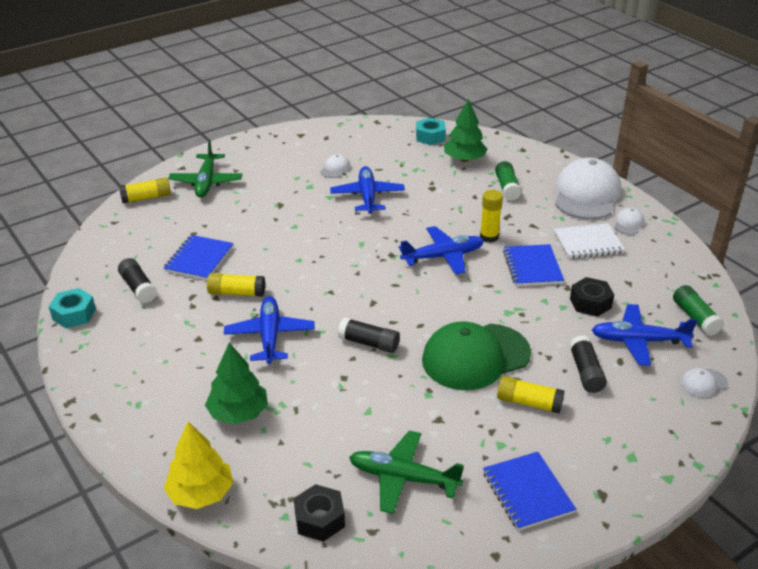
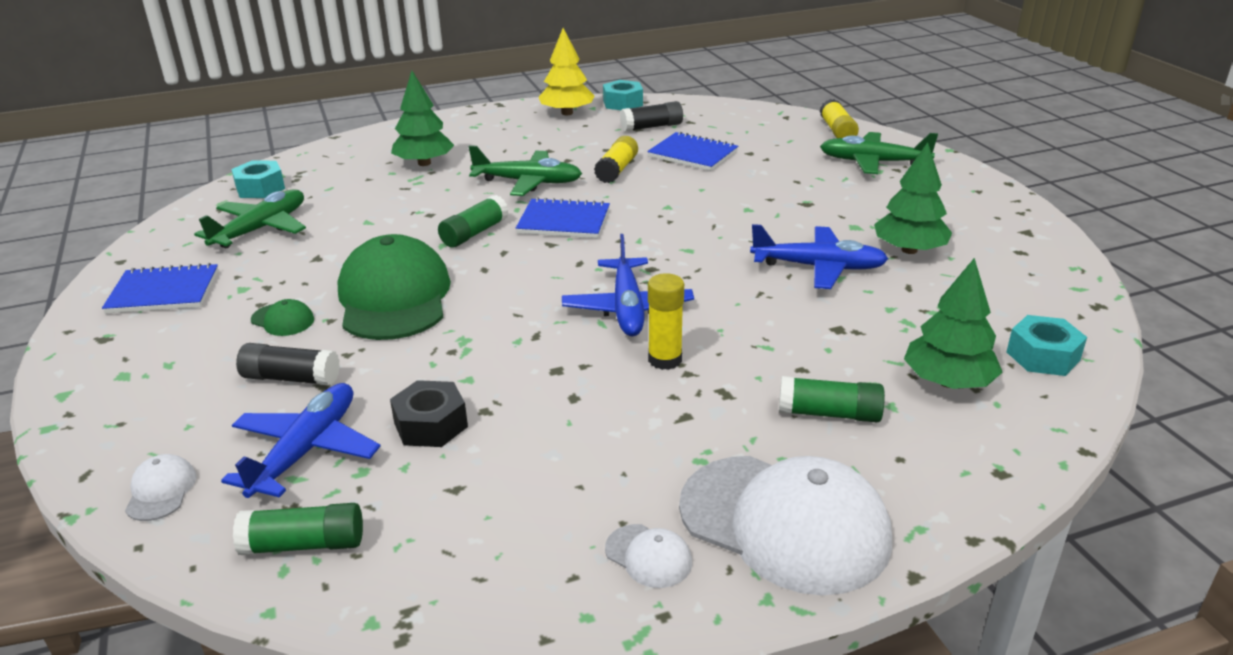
camera: 105 degrees right, 5 degrees down
(201, 493) = (343, 146): yellow tree -> yellow tree (567, 113)
(270, 336) = (528, 182): blue plane -> green plane
(319, 519) = (260, 188): black nut -> turquoise nut
(335, 169) = (909, 250): white cap -> green tree
(369, 343) = (474, 233): black glue stick -> green glue stick
(529, 403) = (283, 320): yellow glue stick -> green cap
(532, 267) = (559, 386): blue notebook -> blue notebook (564, 221)
(588, 243) = (601, 472): white notebook -> none

